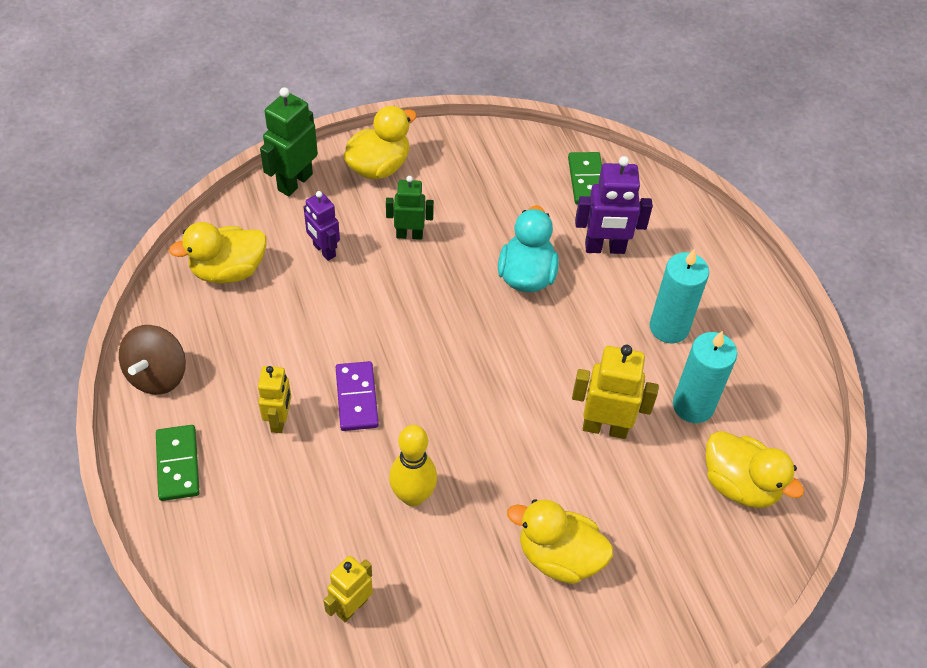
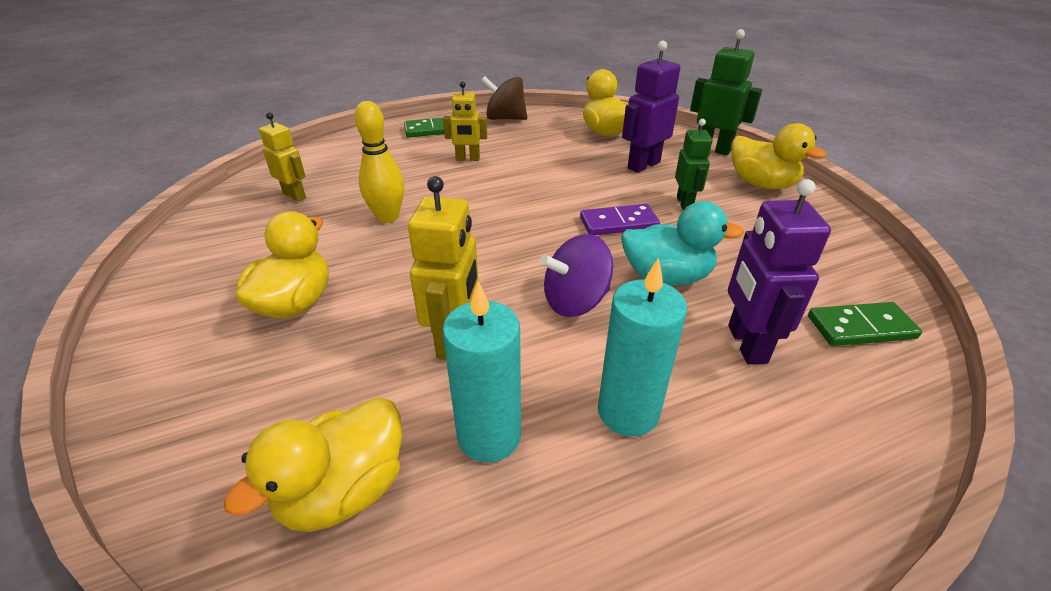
camera: 90 degrees right, 15 degrees down
(324, 250) = (643, 165): purple robot -> purple robot, size x1.51
(356, 398) = (490, 187): purple domino -> purple domino (618, 223)
(558, 342) = (575, 301): none -> purple spinning top

